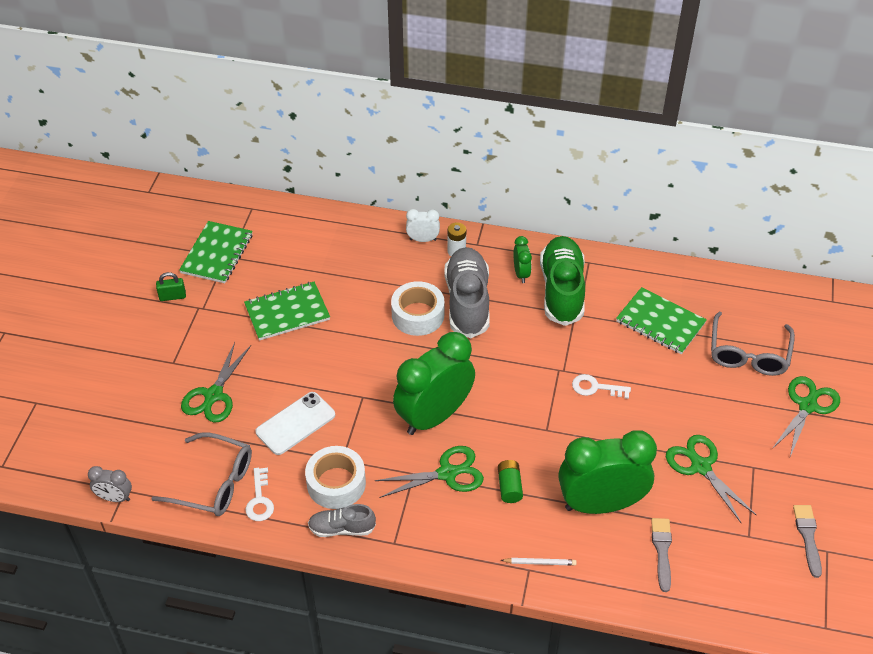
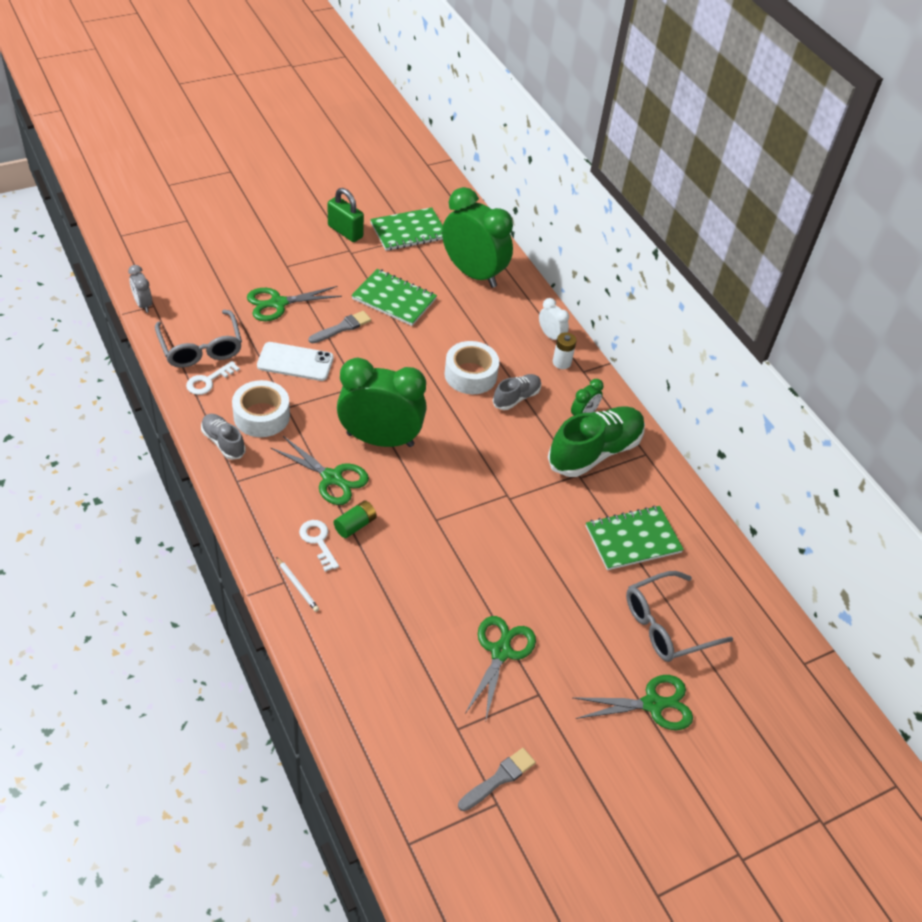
camera: 45 degrees right, 0 degrees up
(172, 296) = (345, 231): green padlock -> green padlock, size x1.59
(467, 302) = (516, 398): grey shoe -> grey shoe, size x0.53
(595, 387) = (513, 530): white key -> white key (318, 541)
(600, 504) = (393, 597): green clock -> green clock (473, 273)
(660, 322) = (633, 539): green notebook -> green notebook turned 75 degrees clockwise
(662, 550) = (383, 668): grey brush -> grey brush (342, 327)

